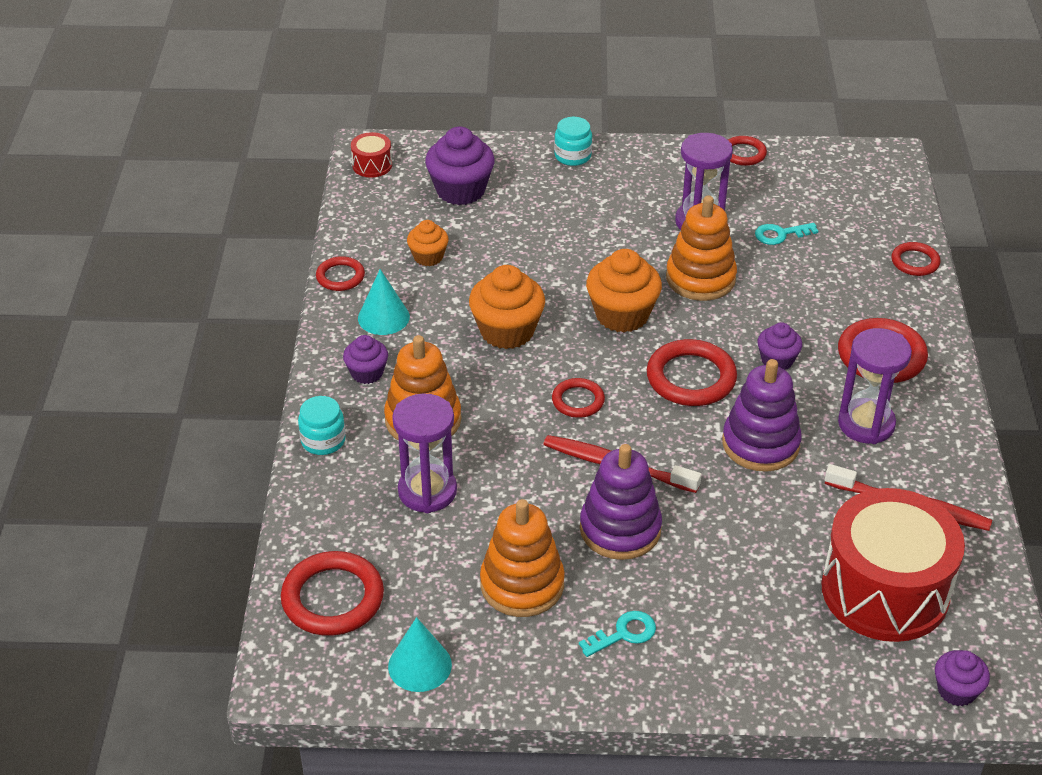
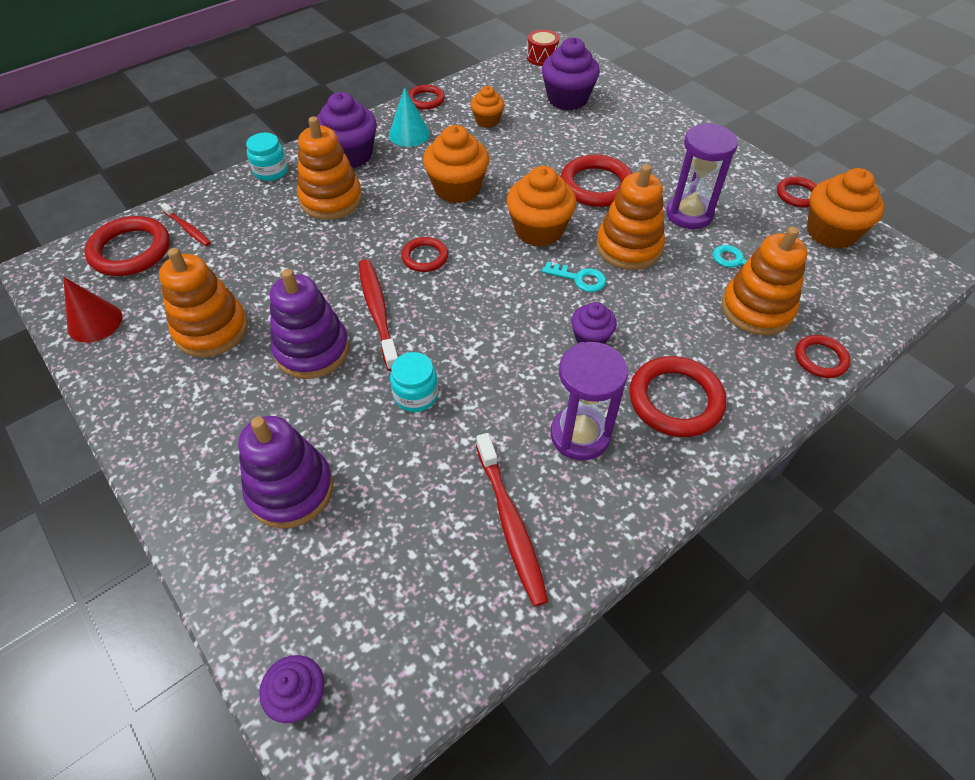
camera: 50 degrees right, 10 degrees up
(347, 541) = (187, 229): none -> red toothbrush
(367, 373) = (350, 155): purple cupcake -> purple cupcake, size x1.73
(419, 665) = (95, 322): turquoise cone -> red cone
(427, 491) = (265, 237): purple hourglass -> none
(572, 156) = (669, 123): turquoise jar -> turquoise jar (416, 395)
(624, 634) = (201, 412): turquoise key -> turquoise key (579, 279)
(691, 378) = (514, 300): red ring -> red ring (596, 185)
(760, 444) = (484, 380): purple stacking toy -> purple stacking toy (290, 489)
(802, 168) = (831, 232): none -> orange cupcake
(838, 258) = (756, 309): none -> orange stacking toy
(885, 590) = (386, 562): red drum -> none

